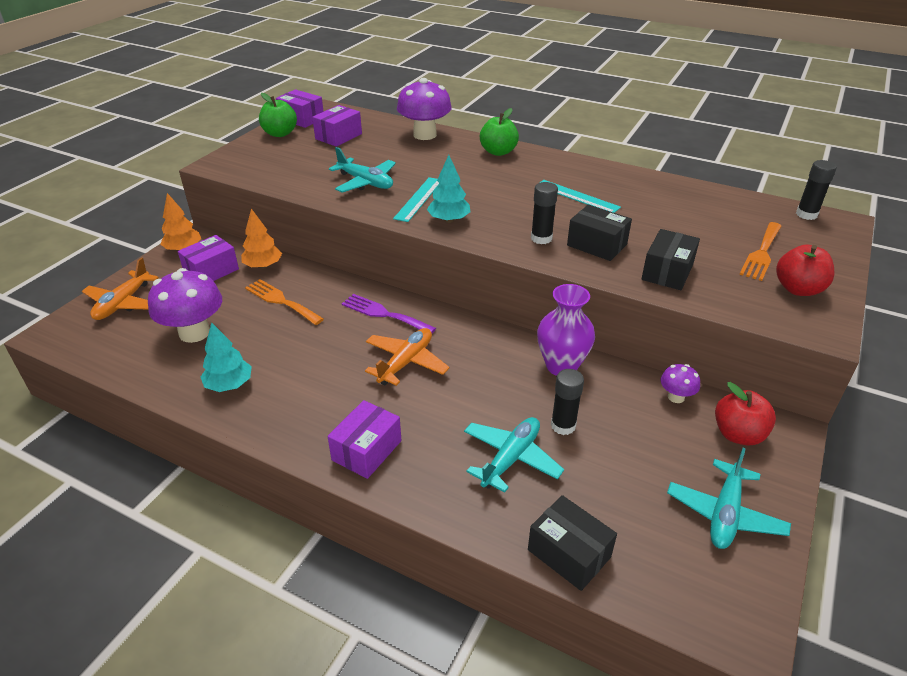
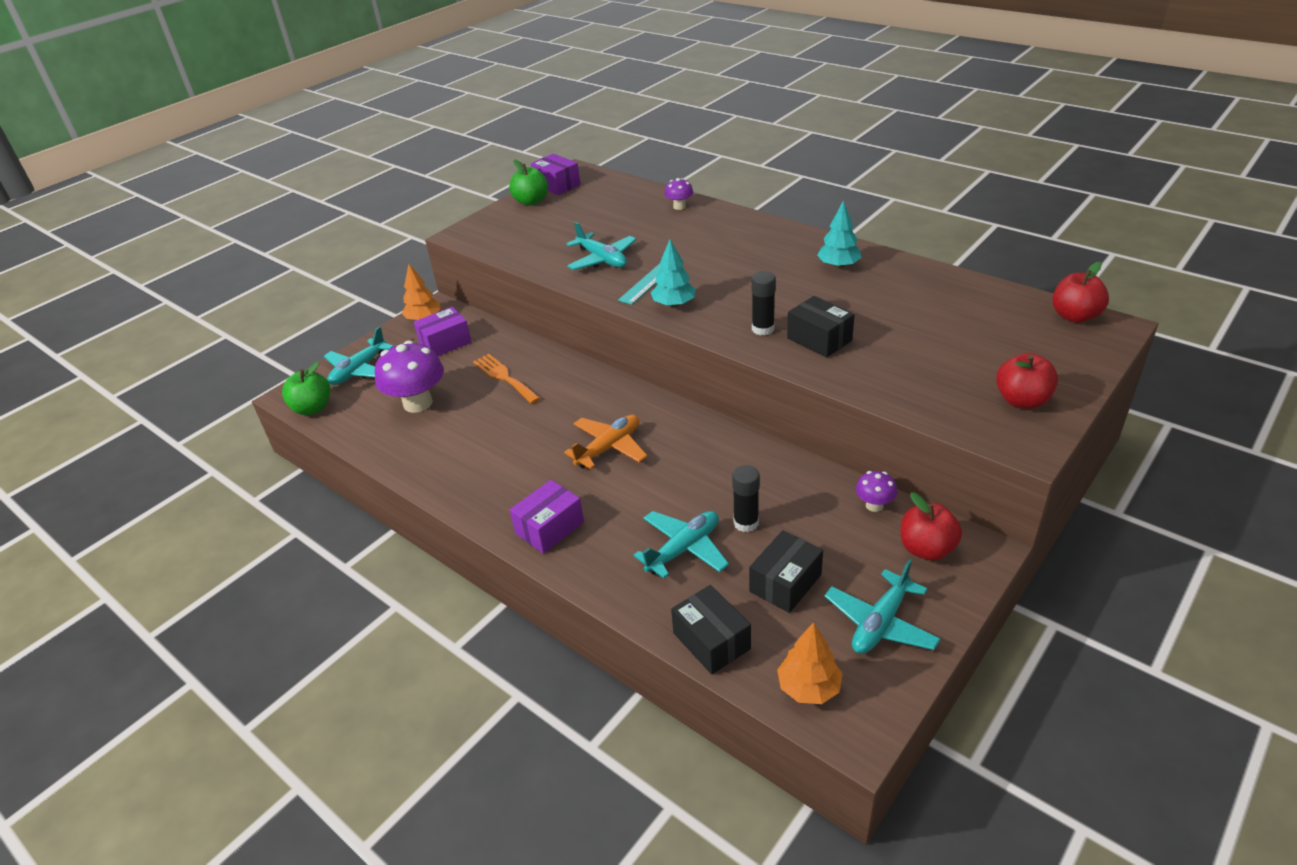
camera: 15 degrees right, 0 degrees up
(123, 303) = (359, 370): orange plane -> turquoise plane
(229, 385) = (439, 456): turquoise tree -> turquoise tree (838, 266)
(263, 266) = (495, 340): orange tree -> orange tree (809, 687)
(338, 136) = (589, 206): purple box -> none
(384, 314) = (601, 397): purple fork -> none
(424, 135) = (679, 206): purple mushroom -> purple mushroom, size x0.50
(498, 152) = (752, 229): green apple -> green apple (312, 408)
(561, 366) = (764, 464): purple vase -> none
(577, 196) = (818, 284): turquoise ruler -> none
(667, 272) = (883, 373): black box -> black box (785, 583)
(761, 253) = (999, 358): orange fork -> none
(806, 214) = (1074, 316): black glue stick -> red apple

